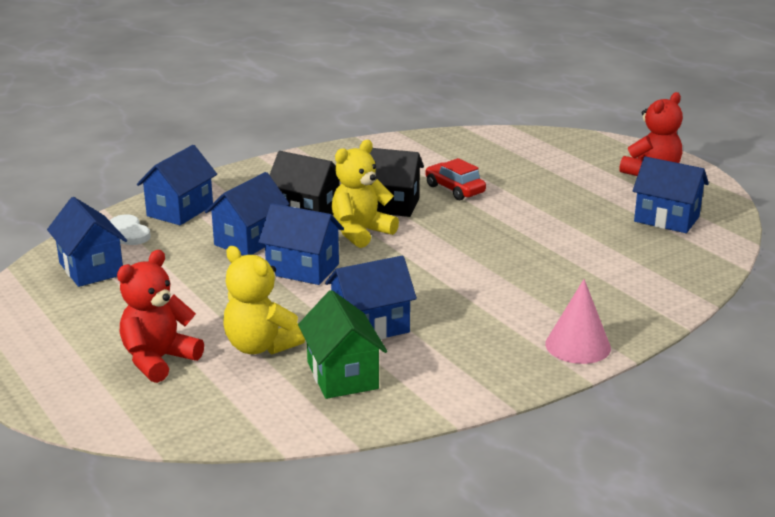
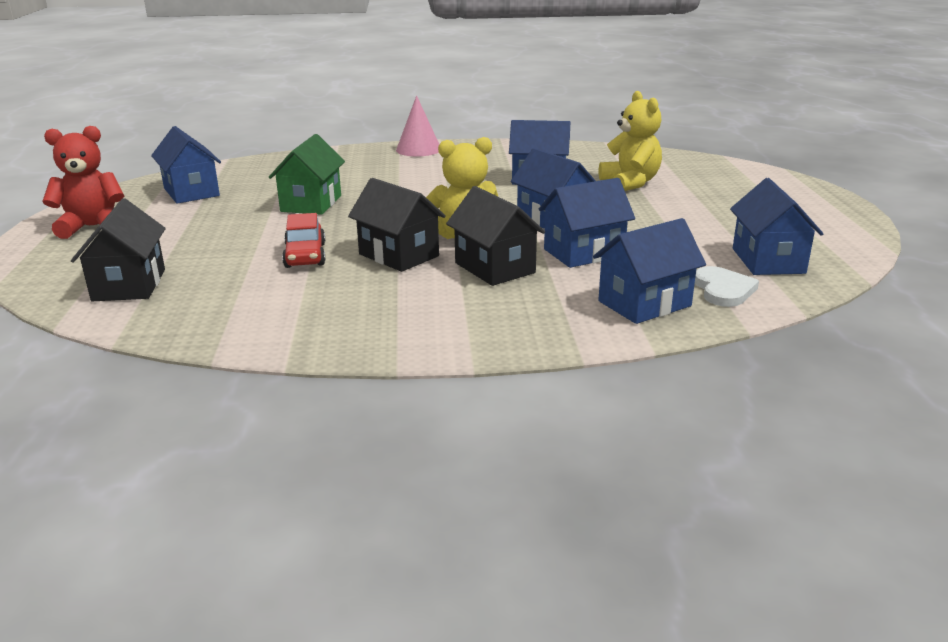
camera: 150 degrees left, 0 degrees up
(158, 360) = (712, 189): red teddy bear -> none
(342, 375) = (585, 163): green house -> green house (311, 203)
(524, 148) = (129, 285): none -> black house

